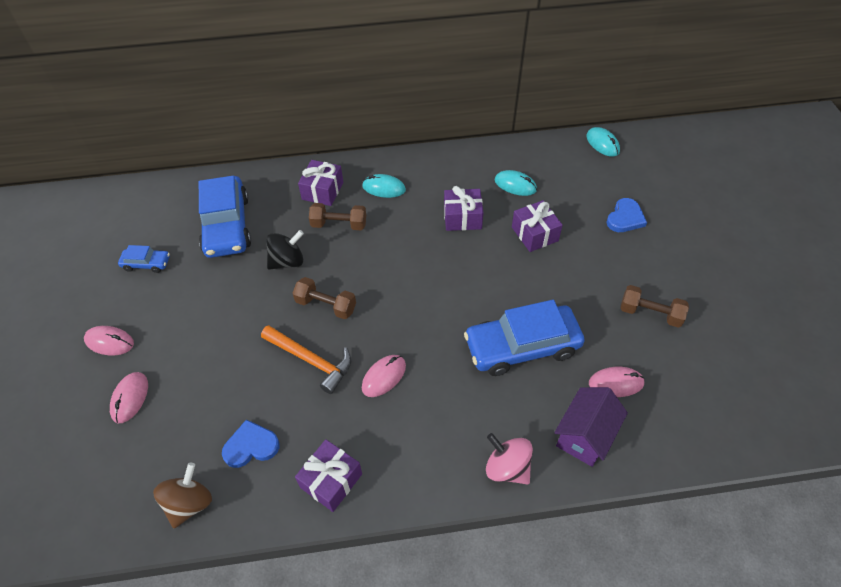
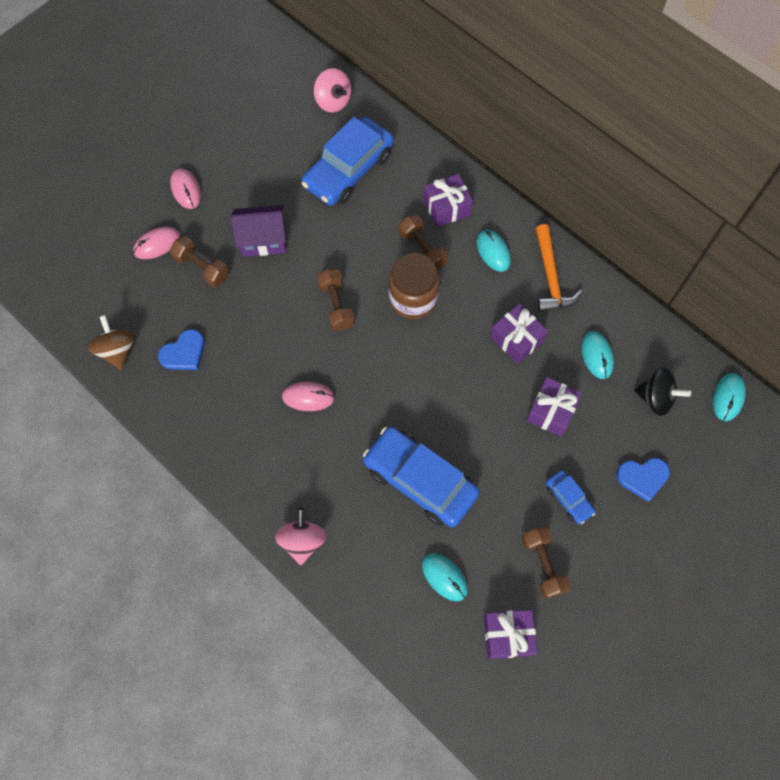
camera: 50 degrees right, 15 degrees up
(146, 263) = (266, 149): blue car -> blue car (568, 499)
(163, 199) = (333, 101): none -> pink spinning top
(189, 503) = (117, 350): brown spinning top -> brown spinning top turned 90 degrees counterclockwise
(190, 378) = (202, 268): none -> brown dumbbell
(251, 446) = (184, 353): blue heart -> blue heart turned 105 degrees clockwise
(287, 261) = (353, 243): black spinning top -> black spinning top (656, 398)
(311, 360) = (280, 335): orange hammer -> orange hammer (550, 277)
(331, 480) = (200, 426): purple gift -> purple gift (507, 635)
(371, 255) = (413, 299): none -> brown jar
(584, 436) = (374, 581): purple house -> purple house (263, 240)
(616, 383) = (444, 577): pink mouse -> turquoise mouse

